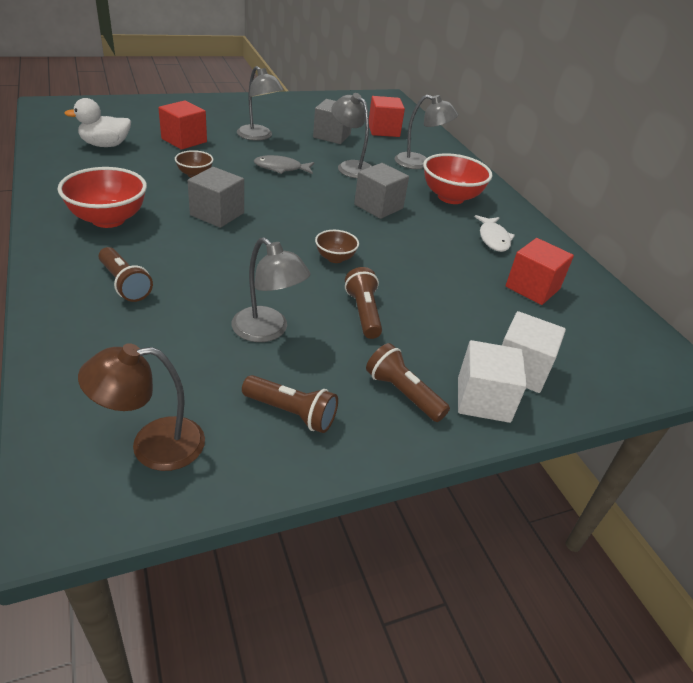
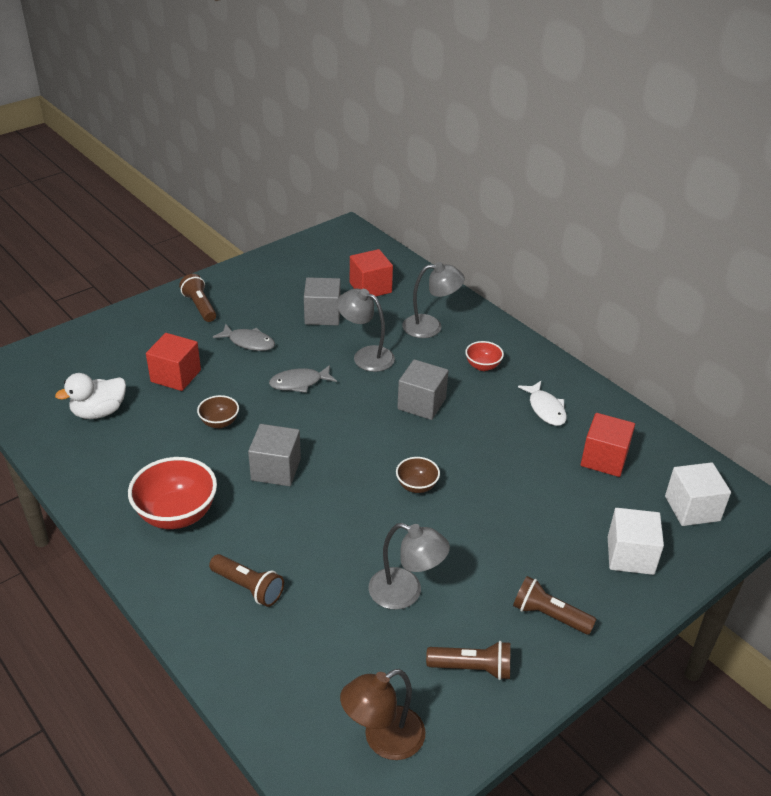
camera: 15 degrees left, 0 degrees up
(259, 136) = (249, 342): grey lamp -> grey fish
(363, 313) = (475, 542): brown flashlight -> brown flashlight (200, 306)
(450, 197) = (483, 366): red bowl -> red bowl, size x0.53
(483, 399) = (614, 597): white cube -> white cube (692, 508)

